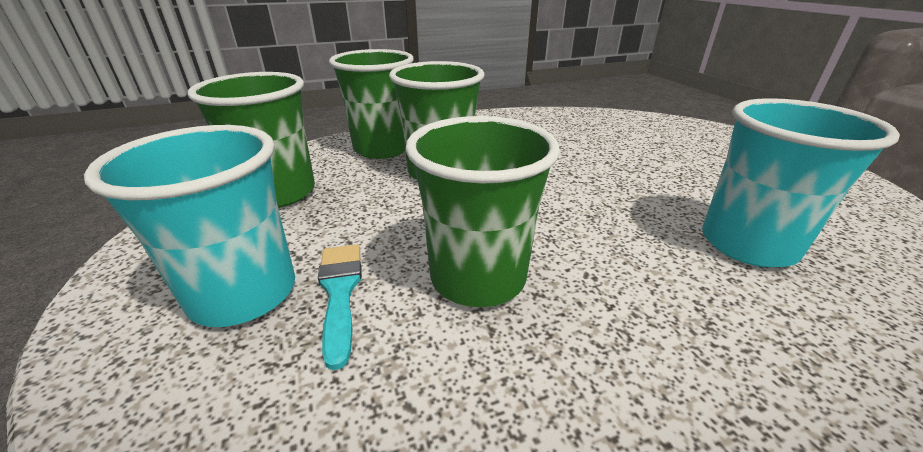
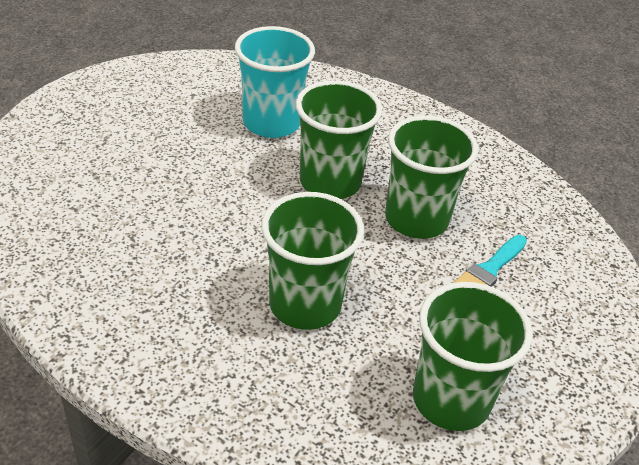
camera: 130 degrees left, 10 degrees up
(244, 294) = (538, 311): turquoise cup -> none
(382, 149) = (292, 389): green cup -> green cup (330, 182)

